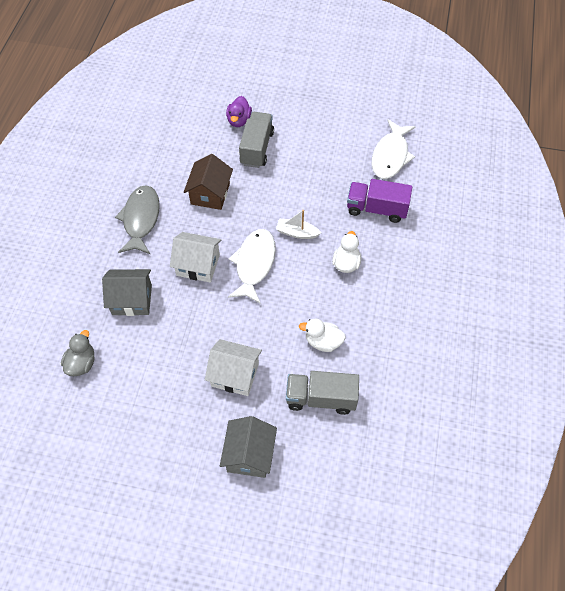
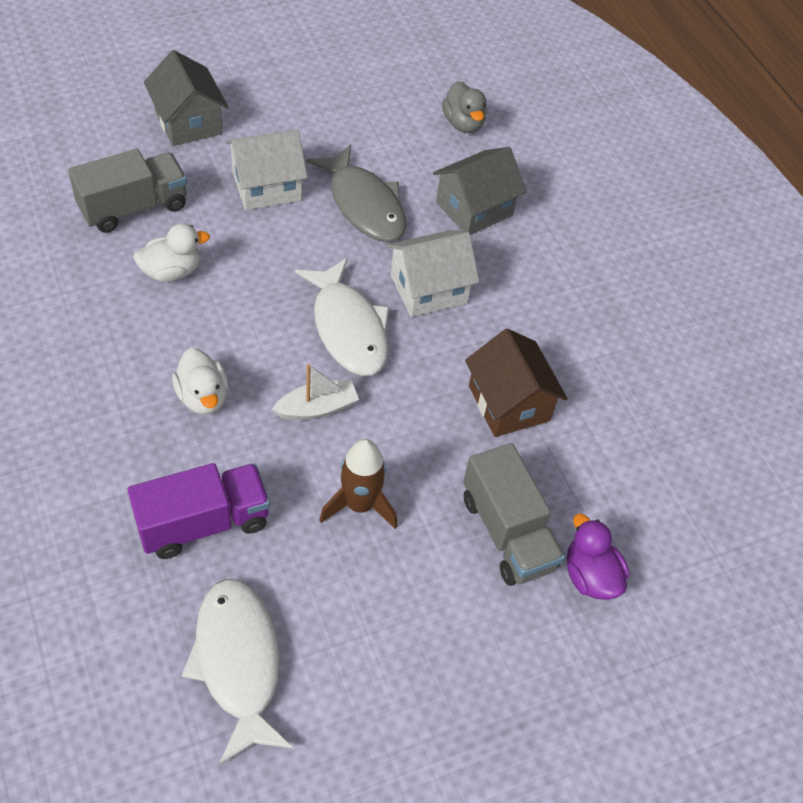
camera: 140 degrees right, 5 degrees down
(141, 219) = (570, 312): grey fish -> grey fish (364, 205)
(308, 185) = (359, 505): none -> brown rocket

